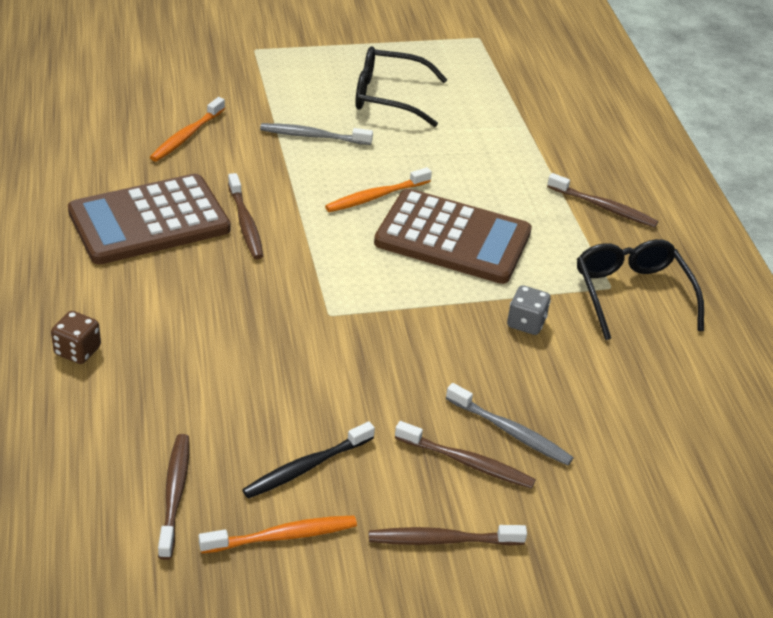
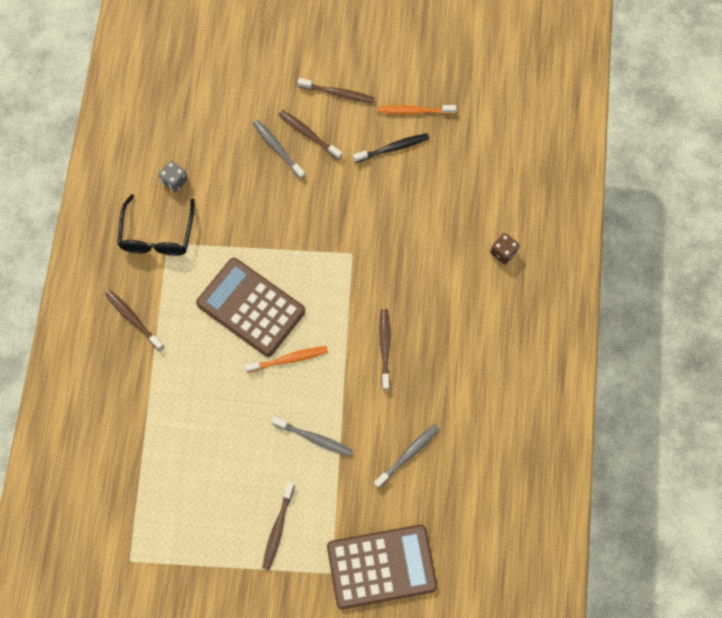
camera: 160 degrees left, 30 degrees up
(149, 221) = (448, 361): brown calculator -> brown calculator (381, 566)
(174, 494) = (462, 145): brown toothbrush -> brown toothbrush (278, 528)
(187, 136) = (408, 455): orange toothbrush -> grey toothbrush
(388, 97) = (239, 481): black glasses -> none
(526, 323) = (235, 224): grey dice -> grey dice (174, 181)

